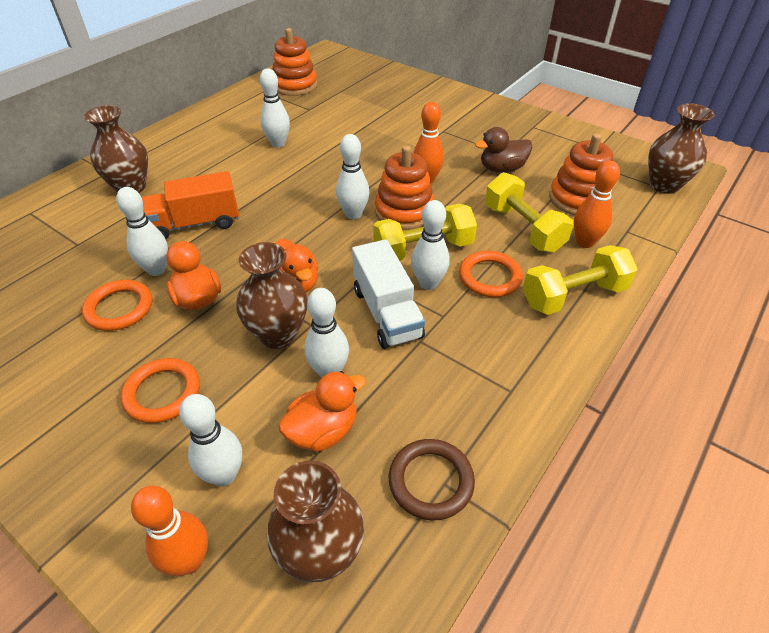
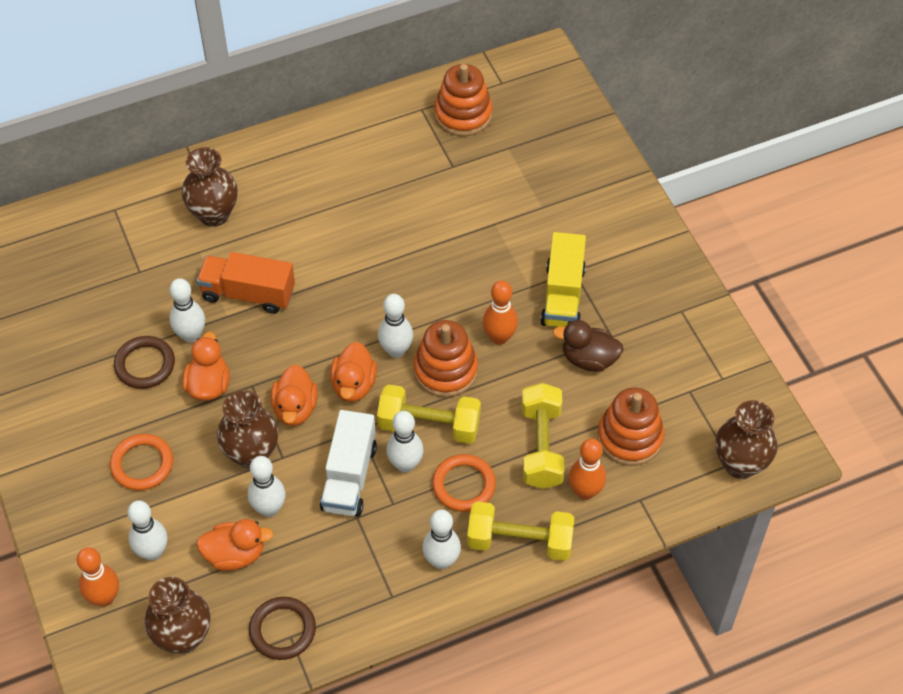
camera: 30 degrees right, 10 degrees up
(119, 308) = (145, 365): orange ring -> brown ring
(278, 144) = (386, 212): white bowling pin -> white bowling pin (441, 561)
(336, 248) = (354, 385): none -> orange duck
(449, 144) = (563, 296): none -> yellow truck

